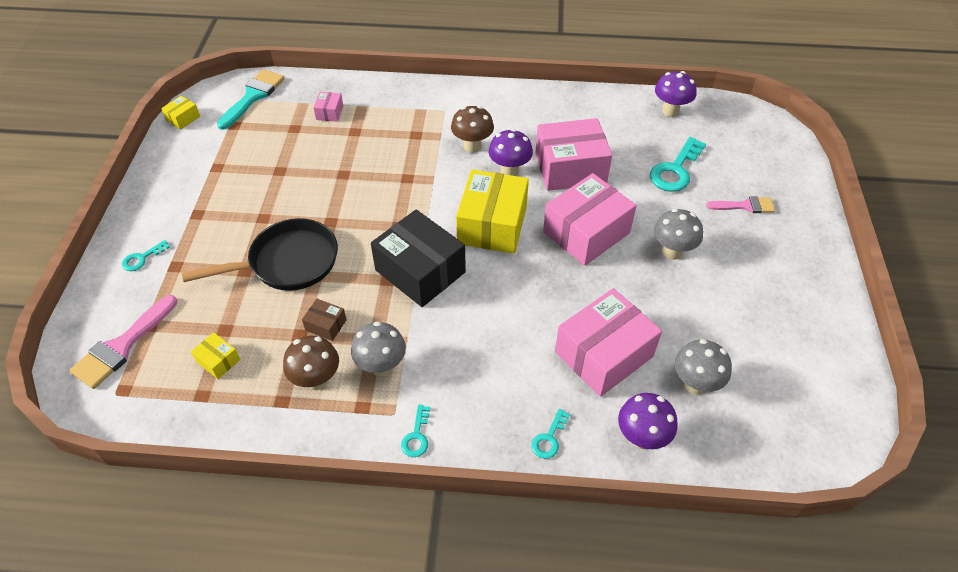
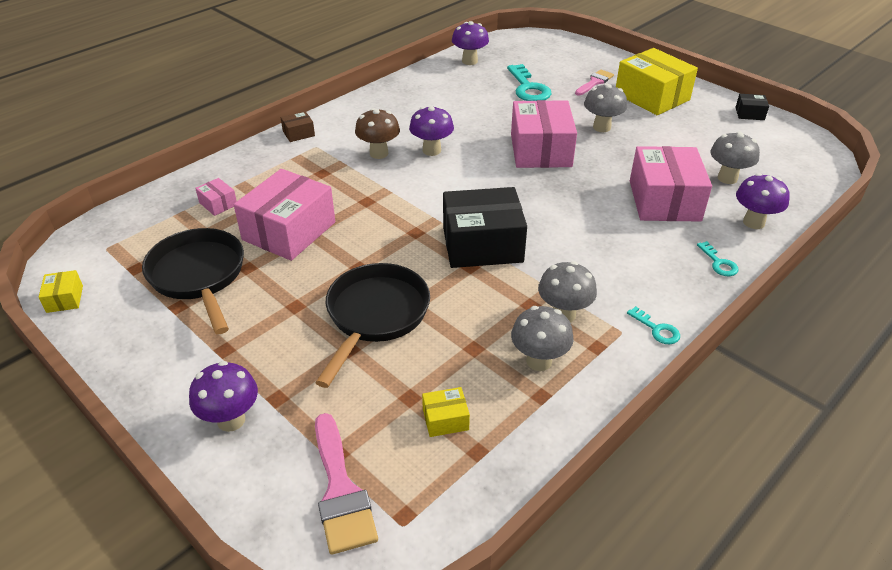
camera: 50 degrees left, 10 degrees down
(142, 258) = (231, 420): turquoise key -> purple mushroom
(251, 156) = (198, 276): none -> black pan
(253, 96) = (116, 238): turquoise brush -> none
(316, 380) = (539, 361): brown mushroom -> grey mushroom
(326, 325) = (481, 326): brown box -> brown box (298, 133)
(492, 225) = (478, 186): yellow box -> yellow box (652, 97)
(570, 168) = (467, 125): pink box -> pink box (289, 231)
(842, 348) = (749, 114): none -> black box

